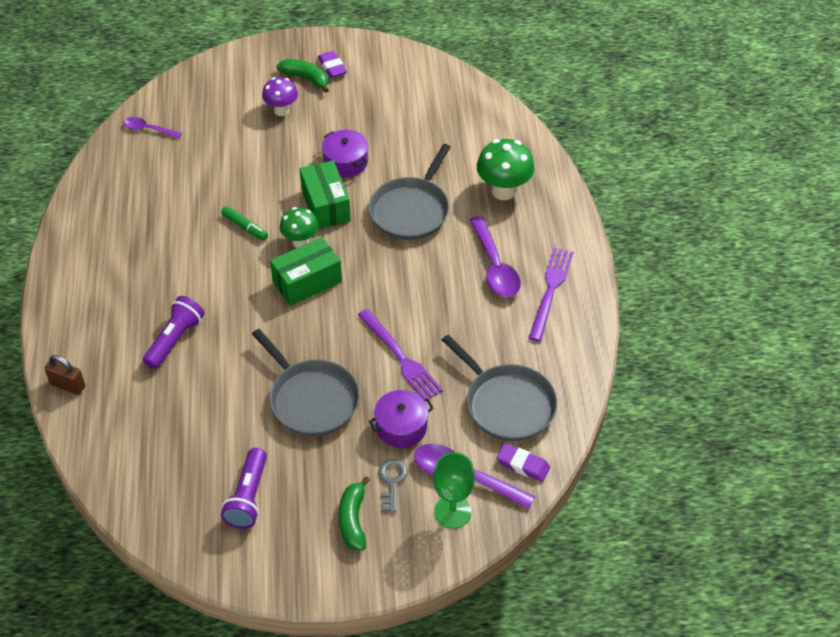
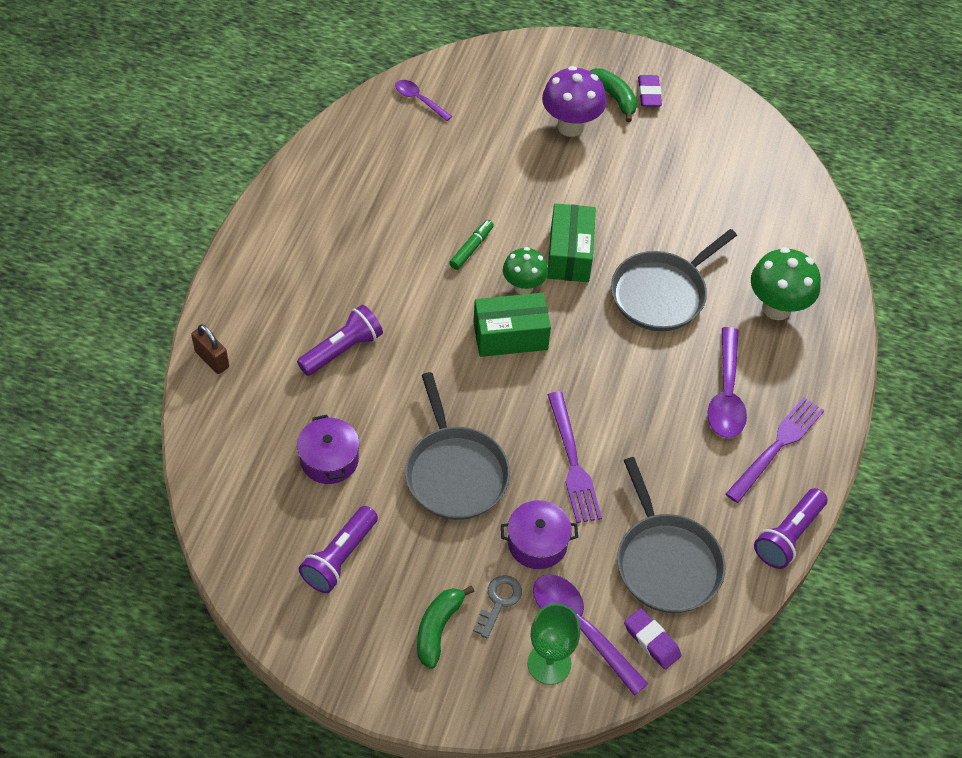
camera: 20 degrees right, 5 degrees up
(245, 227) = (471, 248): green marker -> green marker turned 120 degrees counterclockwise
(281, 110) = (570, 126): purple mushroom -> purple mushroom, size x1.52
(346, 162) = (614, 211): purple pot -> purple pot (329, 459)
(589, 351) = (788, 536): none -> purple flashlight

